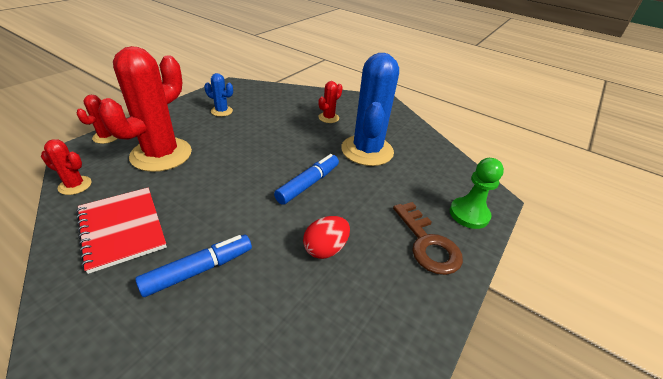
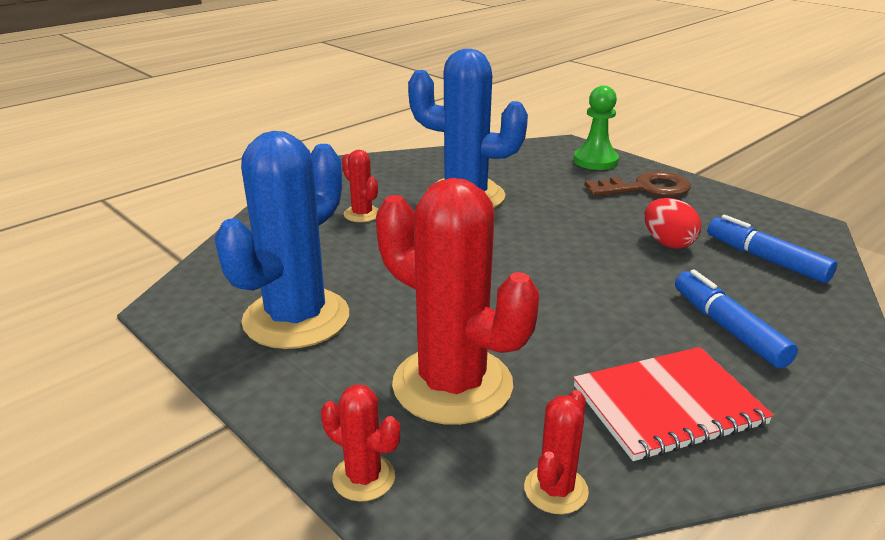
camera: 75 degrees left, 10 degrees down
(221, 111) = (296, 318): blue cactus -> blue cactus, size x2.25
(308, 184) = (544, 244): blue marker -> blue marker (765, 259)

